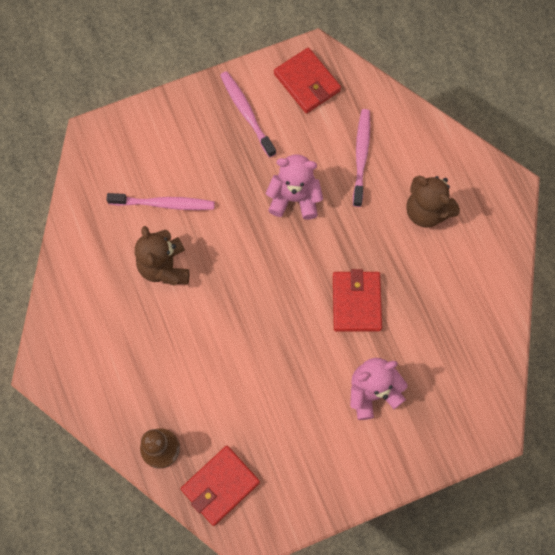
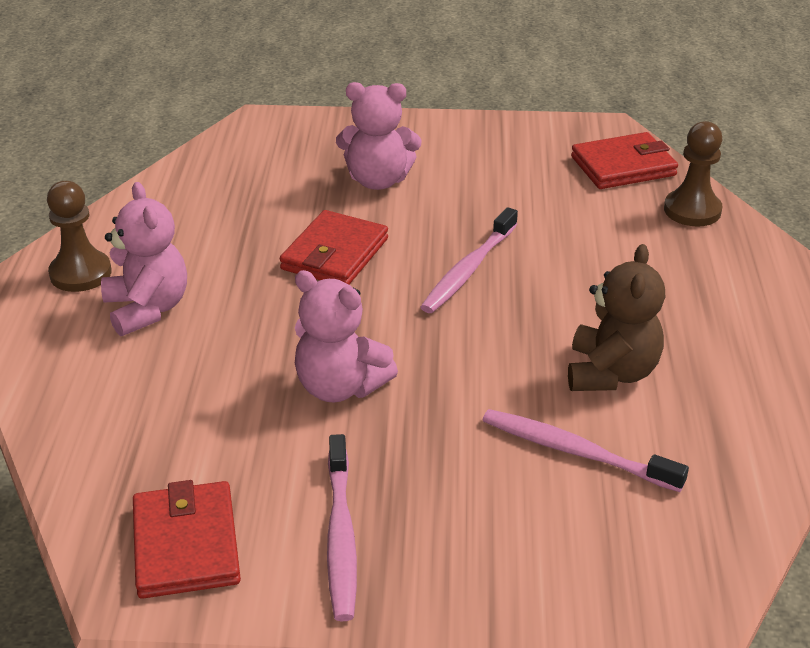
camera: 155 degrees left, 35 degrees down
(361, 156) = (185, 403): pink toothbrush -> pink toothbrush (468, 270)
(427, 211) = (147, 309): brown teddy bear -> pink teddy bear
(484, 222) = (80, 273): none -> brown pawn

